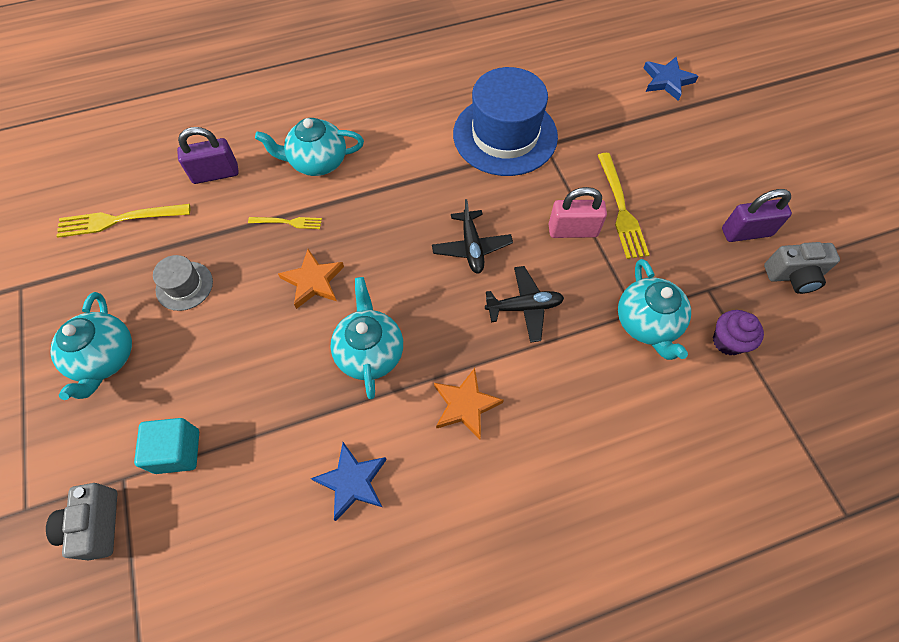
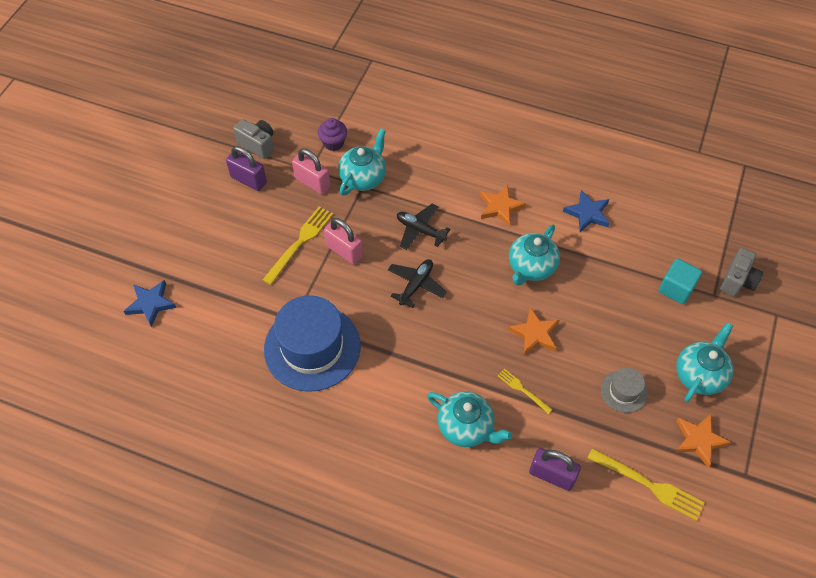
camera: 140 degrees left, 5 degrees down
(82, 289) = (699, 440): none -> orange star
(687, 277) = (312, 182): none -> pink padlock

